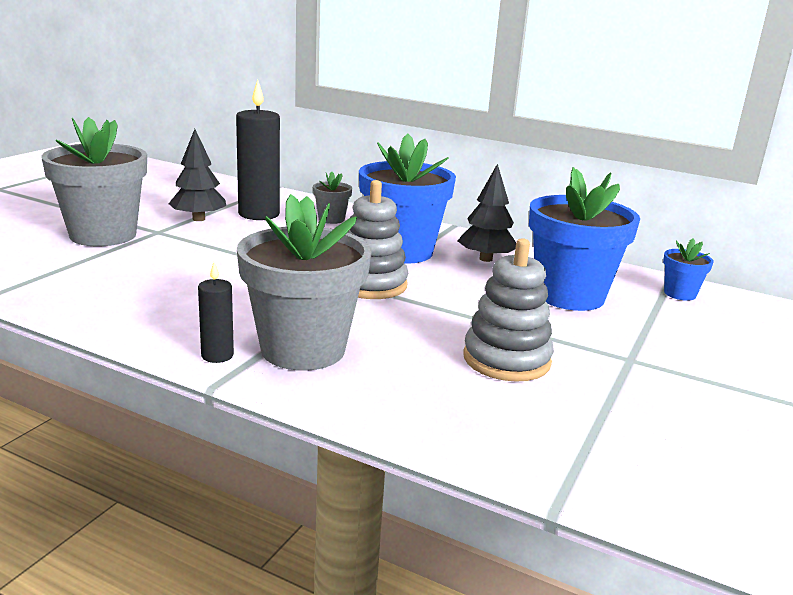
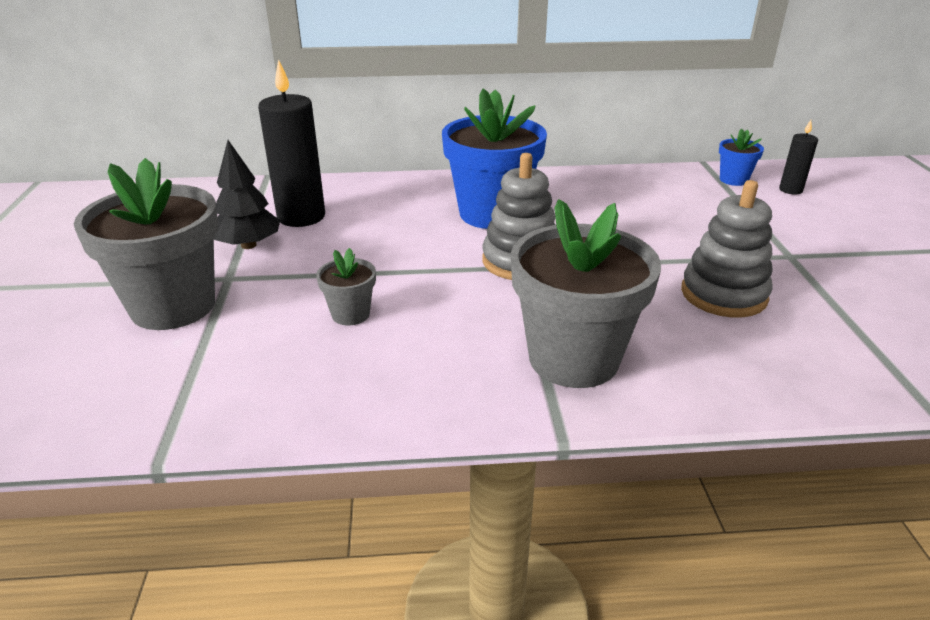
camera: 30 degrees left, 10 degrees up
(217, 355) = (516, 403): black candle -> black candle (790, 190)
(331, 219) = (379, 198): grey flower pot -> grey flower pot (350, 314)
(486, 259) = (565, 196): black tree -> none
(569, 296) = (673, 211): blue flower pot -> none

